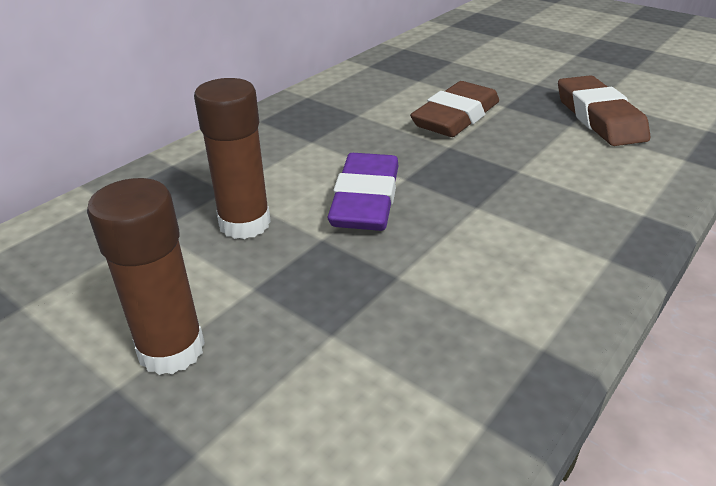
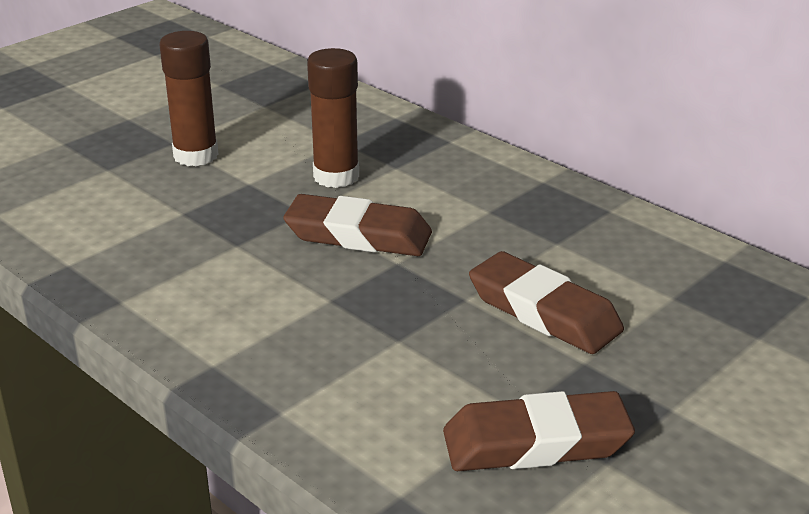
camera: 95 degrees right, 5 degrees down
(365, 200) = (358, 235): purple eraser -> brown eraser

